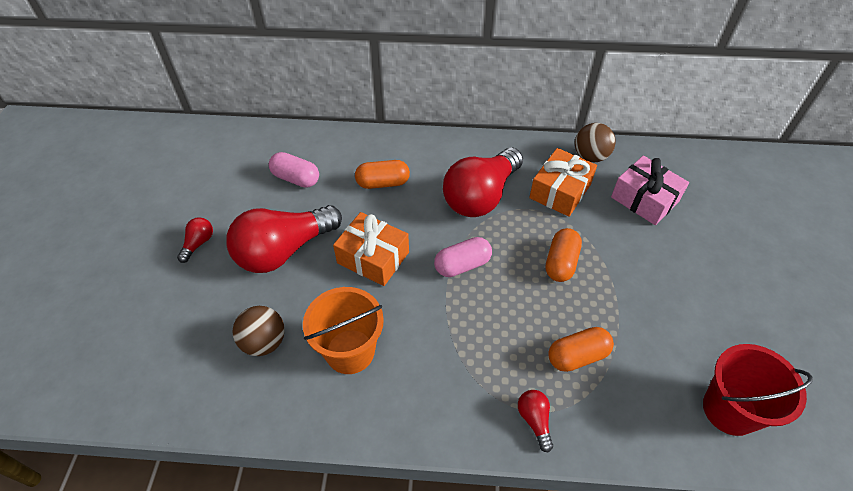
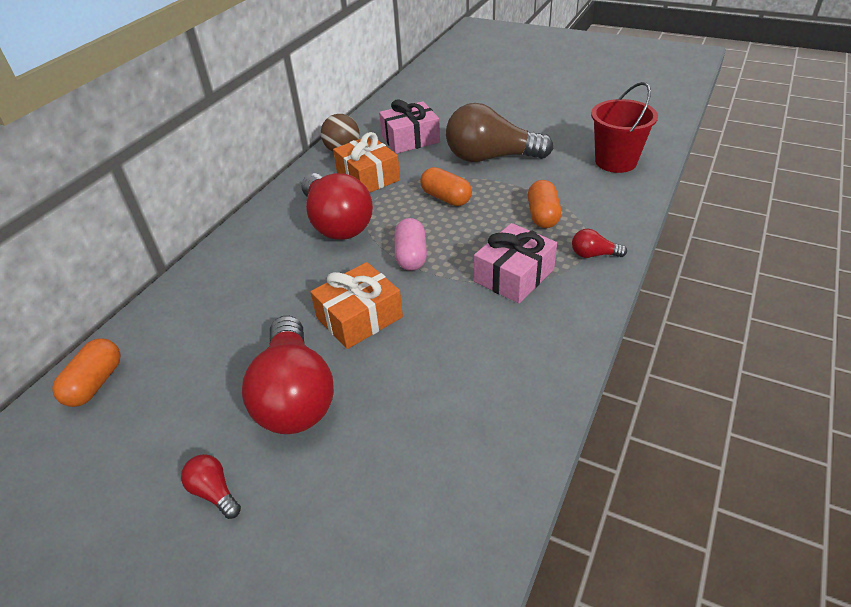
camera: 65 degrees left, 10 degrees down
(264, 342) = (420, 438): brown ball -> none
(296, 178) = (186, 363): pink capsule -> none
(350, 351) = (470, 361): orange bucket -> none
(383, 183) = (261, 287): orange capsule -> orange capsule (95, 383)
(470, 355) = (514, 275): none -> pink gift
(655, 279) = (491, 157): none -> brown light bulb

